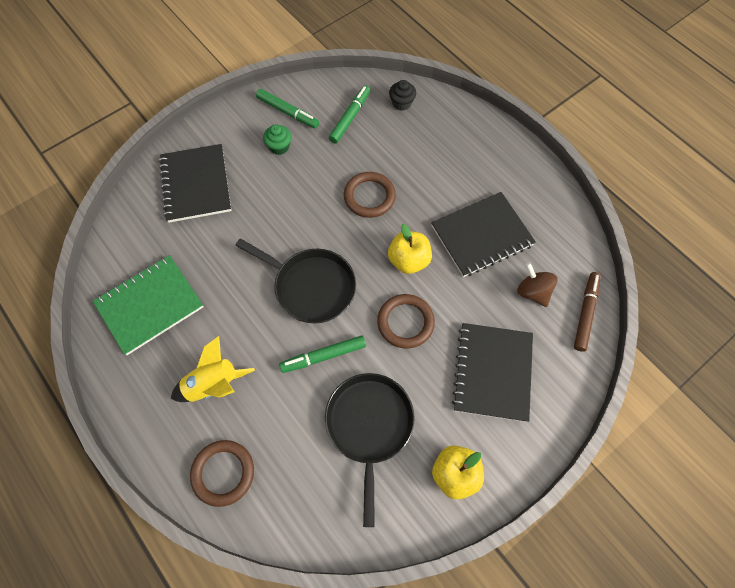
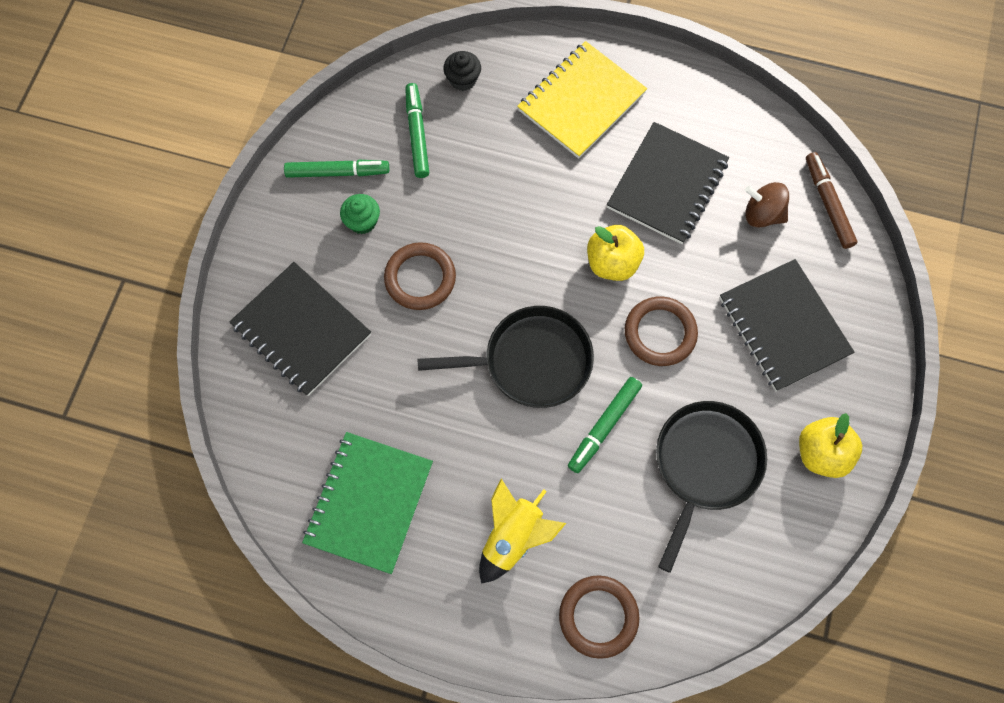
camera: 35 degrees left, 5 degrees up
(369, 196) = (514, 217): brown ring -> brown ring (420, 278)
(369, 425) = (705, 464): black pan -> black pan turned 60 degrees clockwise
(464, 155) = (581, 101): none -> yellow notebook

